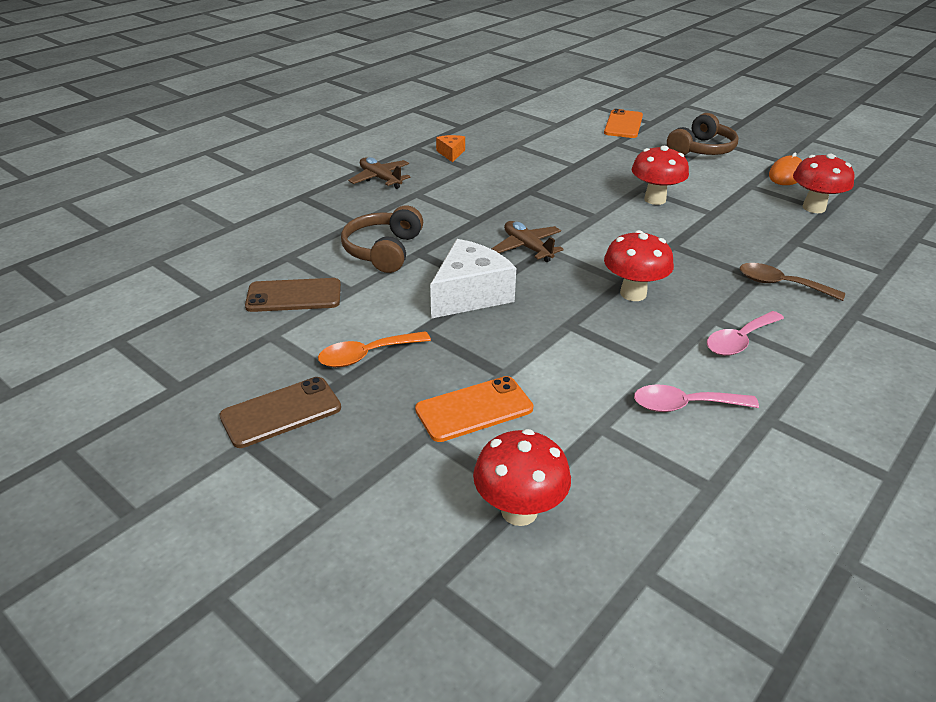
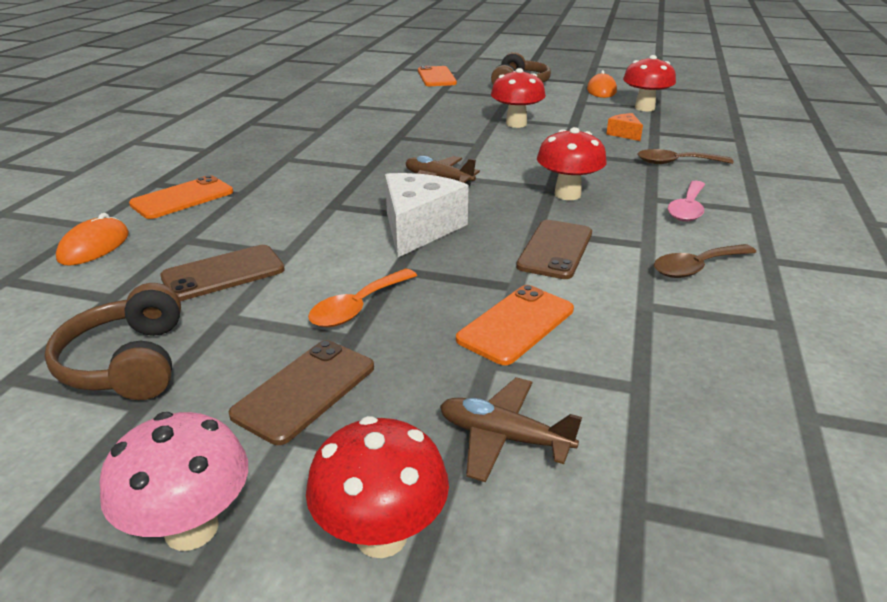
camera: 25 degrees left, 5 degrees down
(150, 485) = (191, 528): none -> pink mushroom
(224, 246) = (94, 246): none -> orange mouse
(311, 216) = (182, 198): none -> orange phone
(380, 179) = (235, 153): brown plane -> brown plane (504, 437)
(383, 251) = (293, 211): brown headphones -> brown headphones (128, 362)
(451, 153) = (293, 121): orange cheese -> orange cheese (624, 134)
(519, 511) = (647, 401): red mushroom -> red mushroom (381, 535)
(569, 348) = (555, 249): none -> brown phone
(684, 405) = (696, 268): pink spoon -> brown spoon

